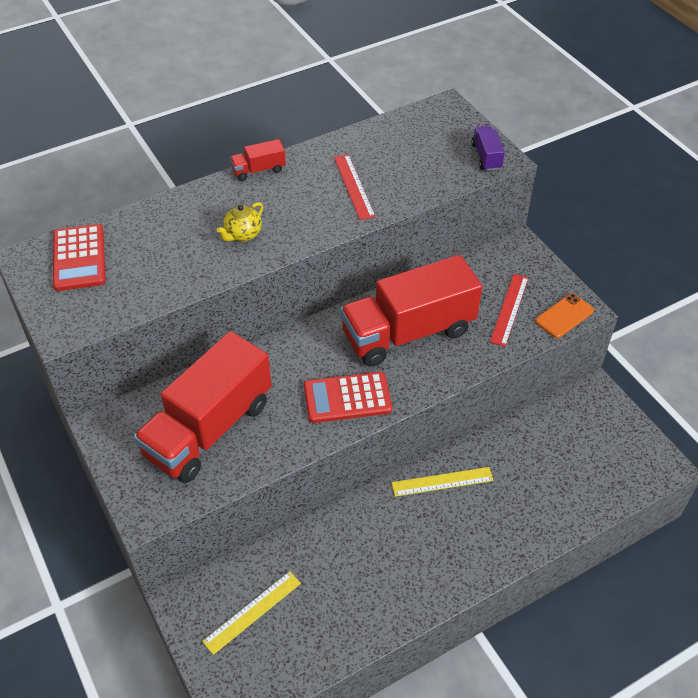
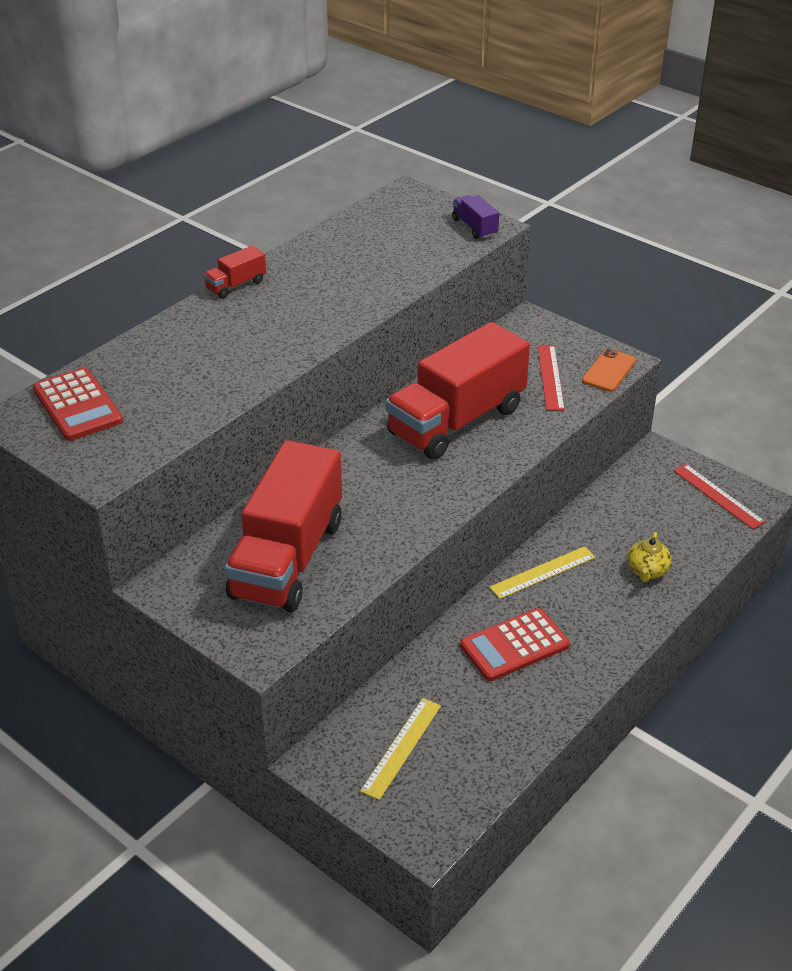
camera: 20 degrees left, 10 degrees down
(242, 235) = (254, 346): yellow teapot -> yellow teapot (647, 572)
(347, 398) = (425, 494): red calculator -> red calculator (514, 645)
(353, 186) = (350, 279): red ruler -> red ruler (718, 496)

